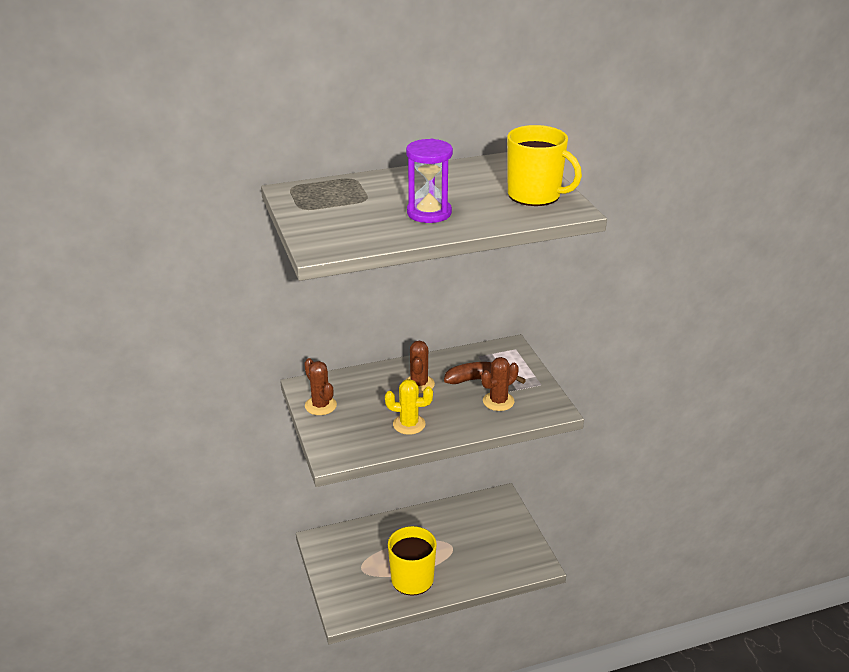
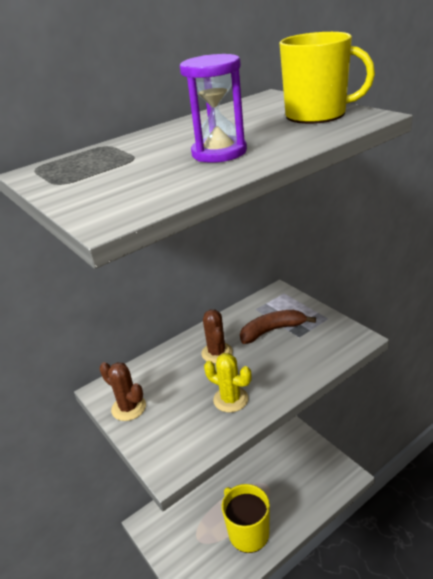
camera: 15 degrees left, 0 degrees up
(409, 424) = (231, 399): yellow cactus -> yellow cactus turned 45 degrees clockwise
(498, 401) = (301, 347): brown cactus -> none

